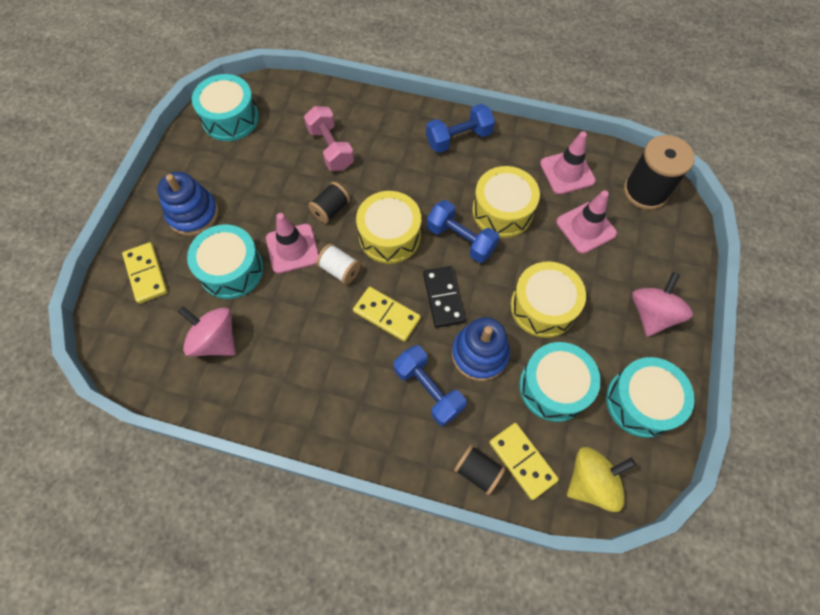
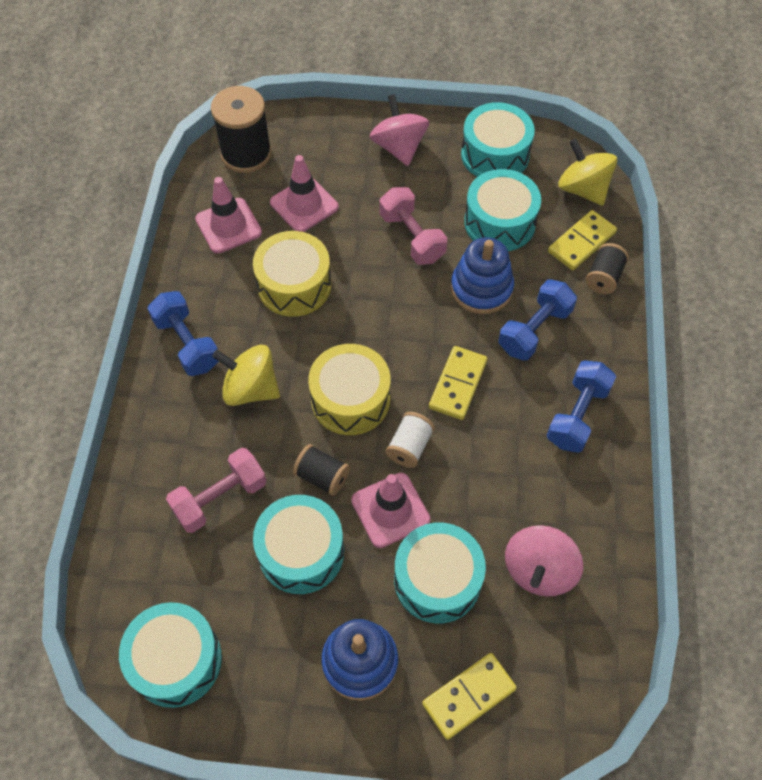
camera: 100 degrees left, 5 degrees down
(278, 190) = (301, 552): none -> turquoise drum
(412, 173) = (250, 389): none -> yellow spinning top
(443, 298) = (422, 331): black domino -> none
(461, 239) = (341, 323): blue dumbbell -> blue dumbbell (577, 415)
(543, 307) = (412, 237): yellow drum -> pink dumbbell
(652, 314) = (399, 147): pink spinning top -> pink spinning top turned 60 degrees clockwise

